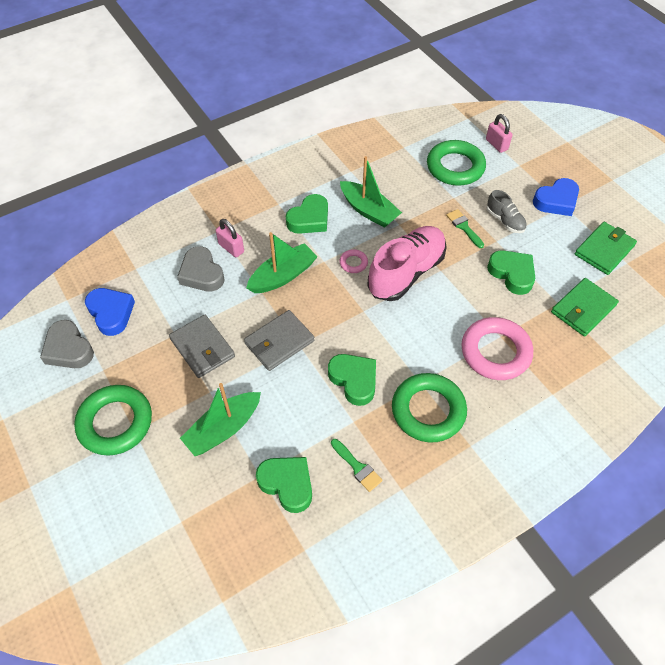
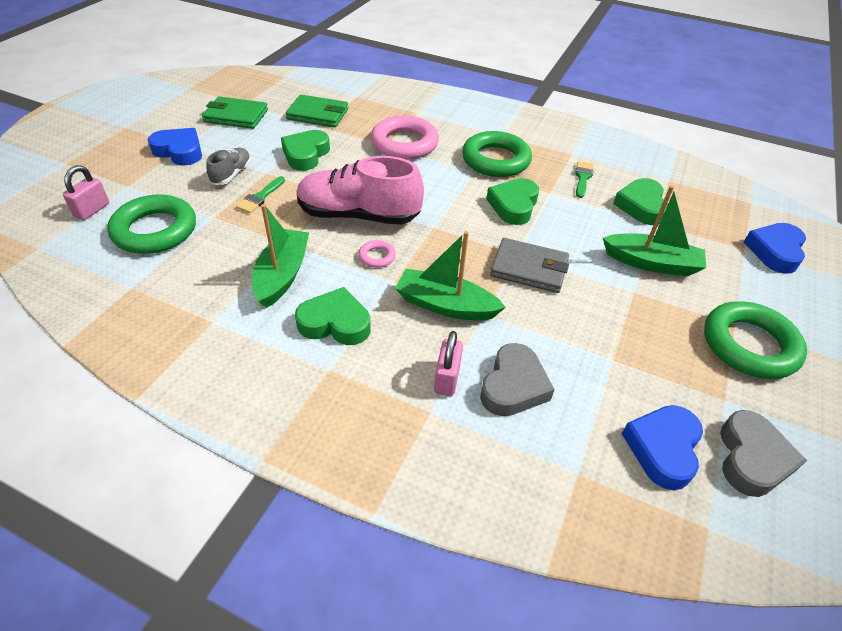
camera: 125 degrees left, 10 degrees down
(159, 545) = (775, 251): none -> blue heart
(202, 348) = (600, 324): grey wallet -> none

